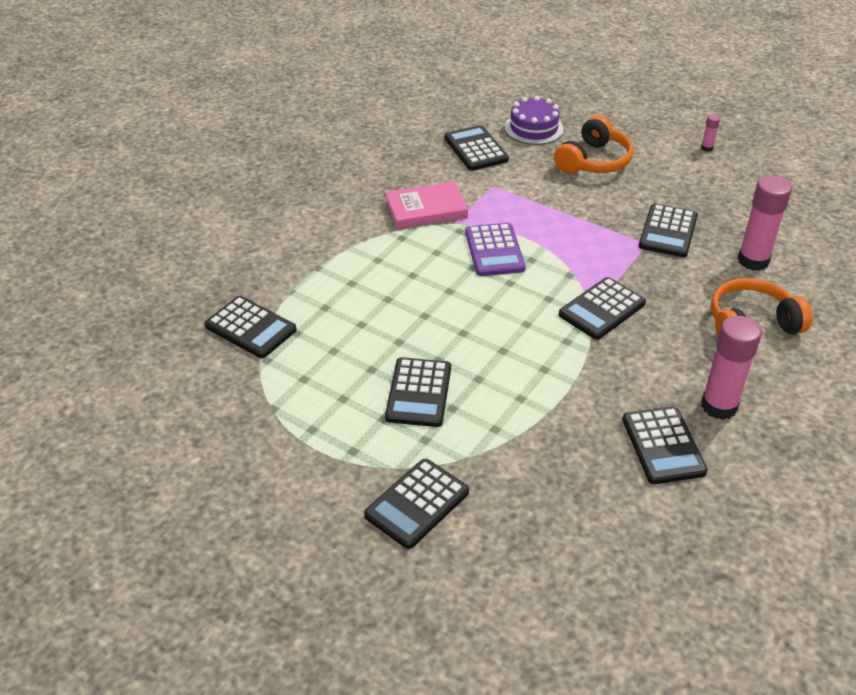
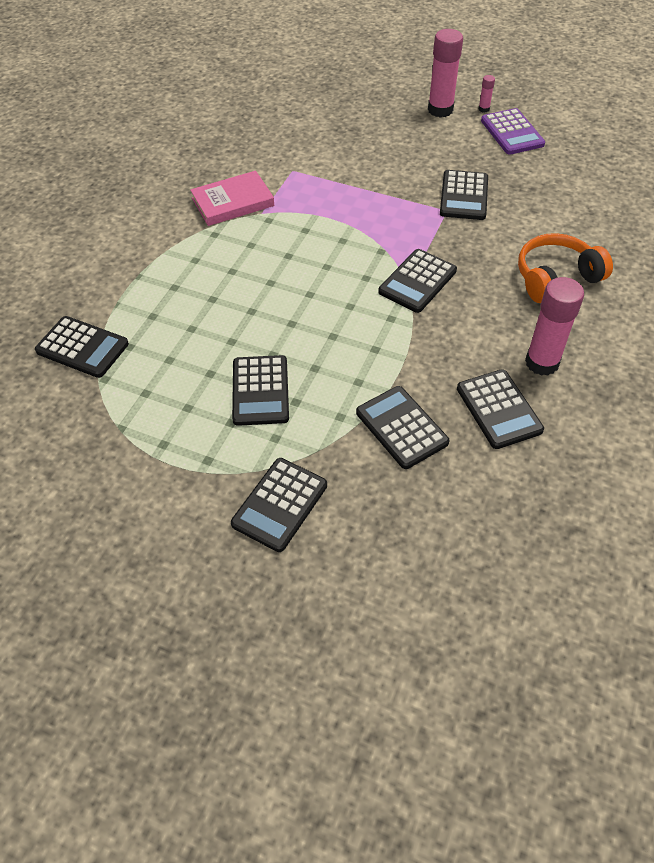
camera: 10 degrees left, 10 degrees up
(476, 149) = (269, 135): black calculator -> black calculator (401, 427)
(494, 250) = (306, 236): purple calculator -> purple calculator (512, 132)
(534, 128) = (320, 107): purple cake -> none
(594, 161) = (382, 134): orange headphones -> none
(753, 261) = (546, 215): pink glue stick -> pink glue stick (440, 110)

